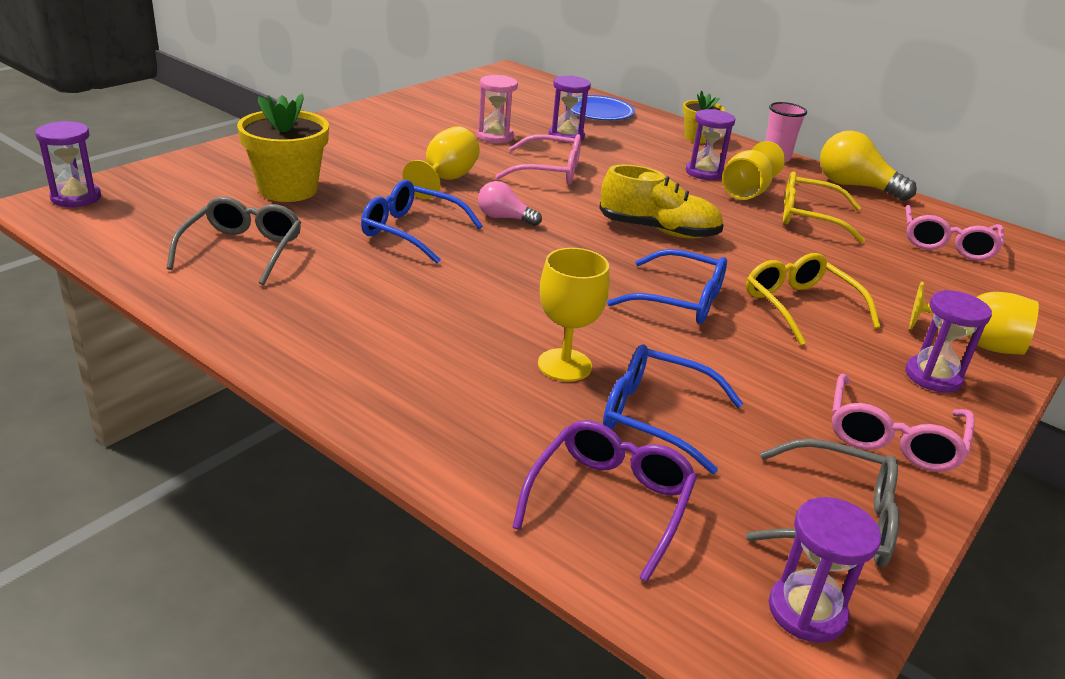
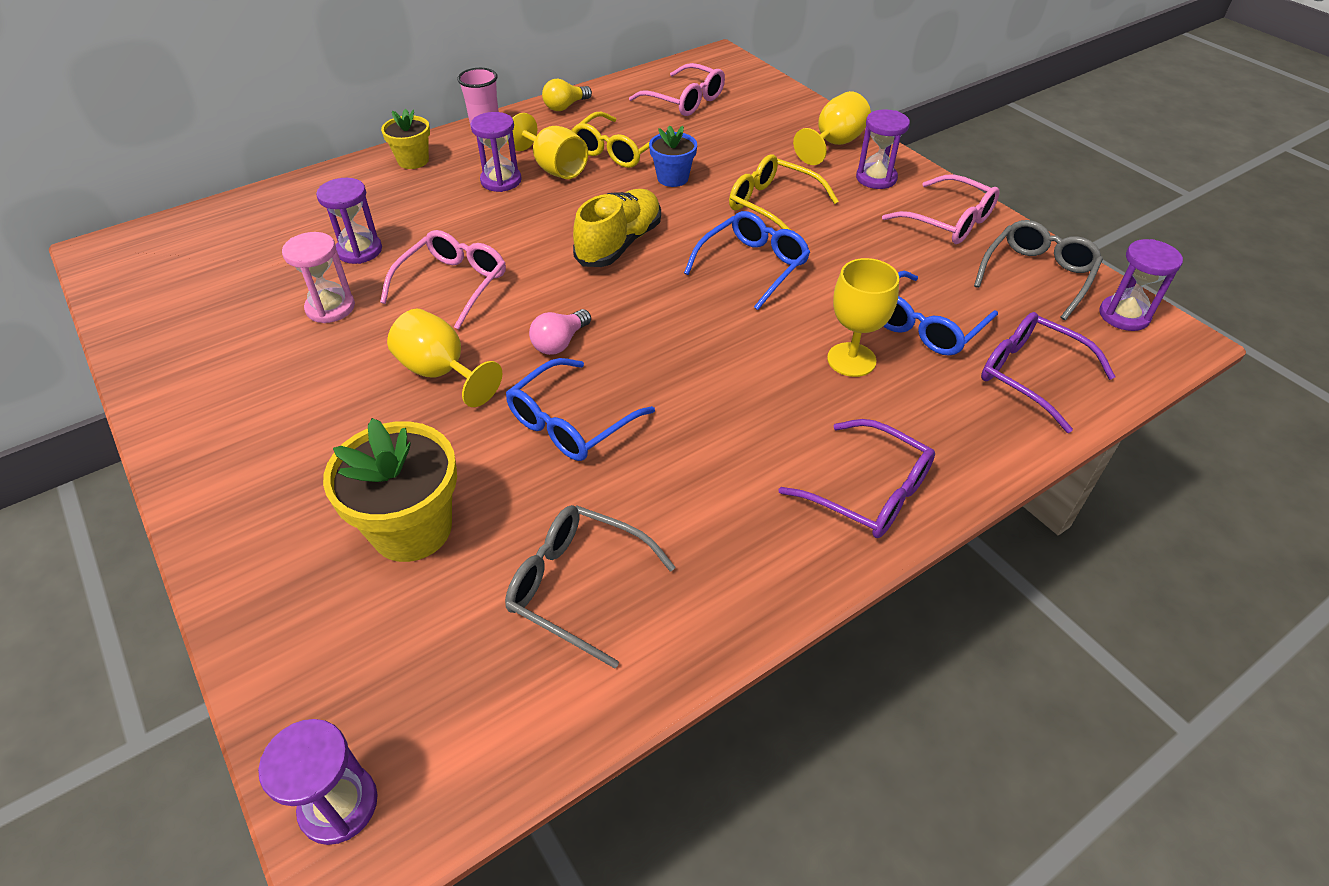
camera: 70 degrees left, 15 degrees up
(373, 380) = (869, 492): none -> purple glasses
(599, 112) = (300, 209): blue plate -> none
(791, 248) = (672, 178): none -> blue flower pot
(800, 306) = (772, 205): yellow glasses -> yellow glasses turned 45 degrees clockwise
(855, 186) = (565, 106): yellow light bulb -> yellow light bulb, size x0.59

